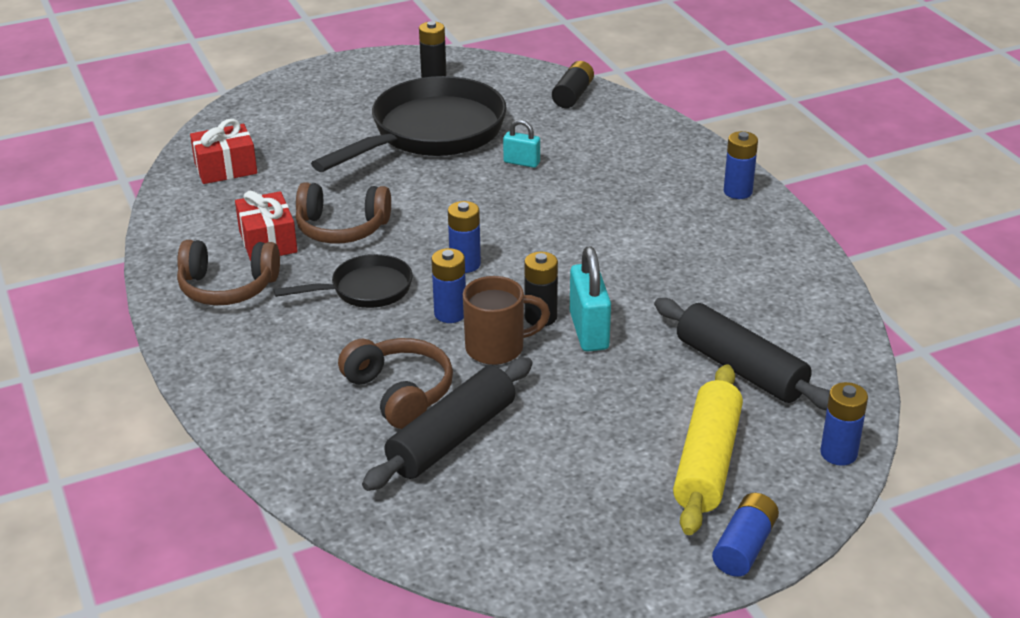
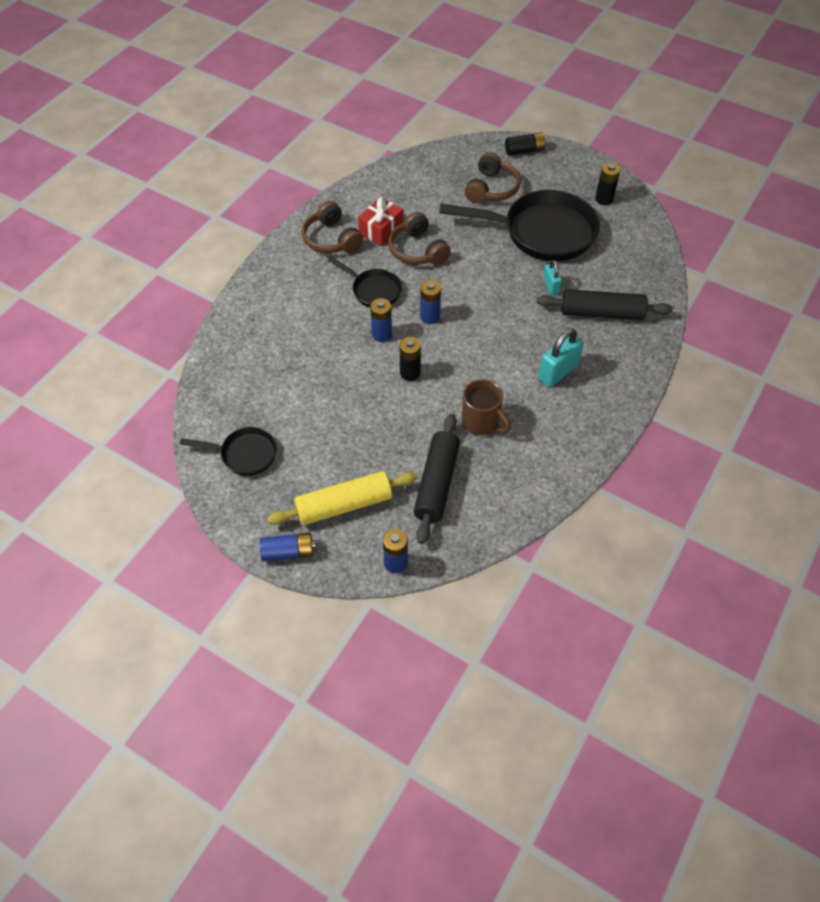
camera: 55 degrees right, 20 degrees up
(225, 168) = (429, 175): red gift -> none
(400, 393) = (303, 351): brown headphones -> brown headphones (491, 189)
(452, 438) = (284, 390): black rolling pin -> black rolling pin (601, 313)
(497, 348) = (368, 369): brown mug -> brown mug (481, 422)
(530, 523) = (244, 454): none -> black pan
(573, 95) = (648, 270): black battery -> black battery (524, 151)
(589, 331) = (415, 399): turquoise padlock -> turquoise padlock (558, 372)
(738, 191) = (617, 401): blue battery -> none

